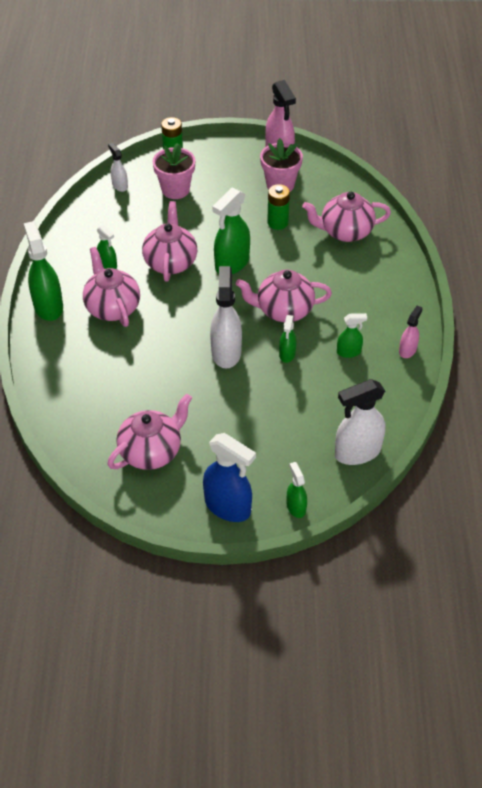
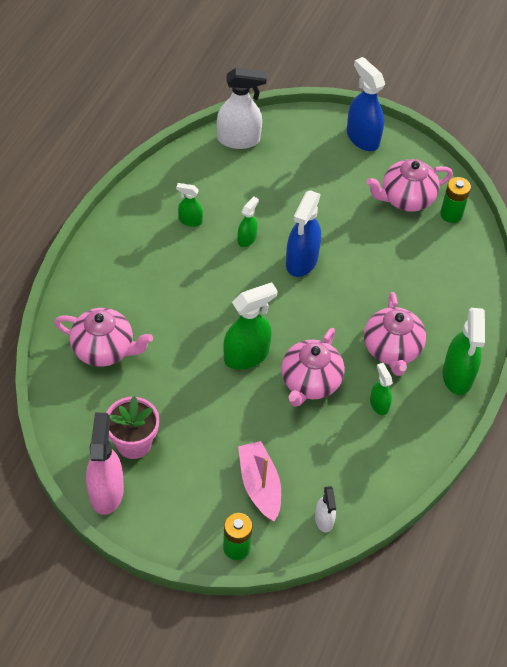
camera: 160 degrees left, 5 degrees up
(175, 190) = (259, 485): pink flower pot -> pink boat
(226, 352) = (301, 261): white spray bottle -> blue spray bottle
(277, 223) = (168, 390): green battery -> green battery (451, 214)
(283, 310) = (224, 283): pink teapot -> none
(296, 507) = (310, 120): green spray bottle -> none
(407, 350) = (137, 203): pink spray bottle -> none

